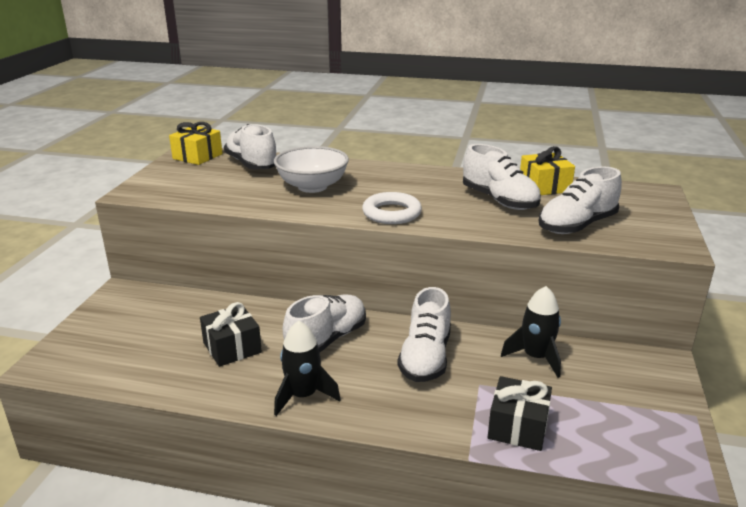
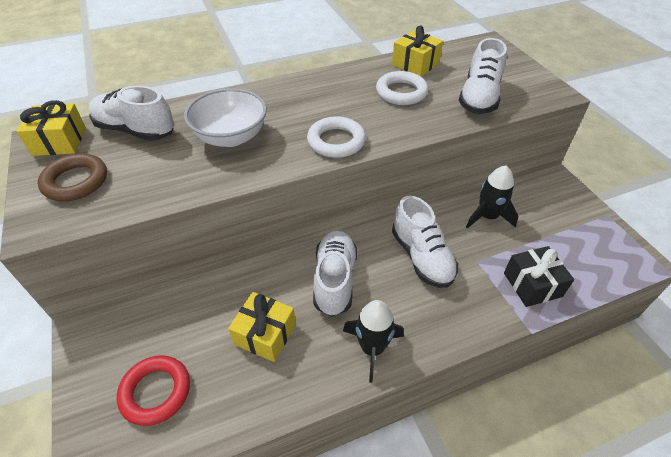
camera: 35 degrees left, 20 degrees up
(124, 344) = (156, 392): none -> red ring
(180, 179) = (76, 181): none -> brown ring
(232, 347) = (265, 334): black gift -> yellow gift
(499, 200) = (401, 92): white shoe -> white ring

